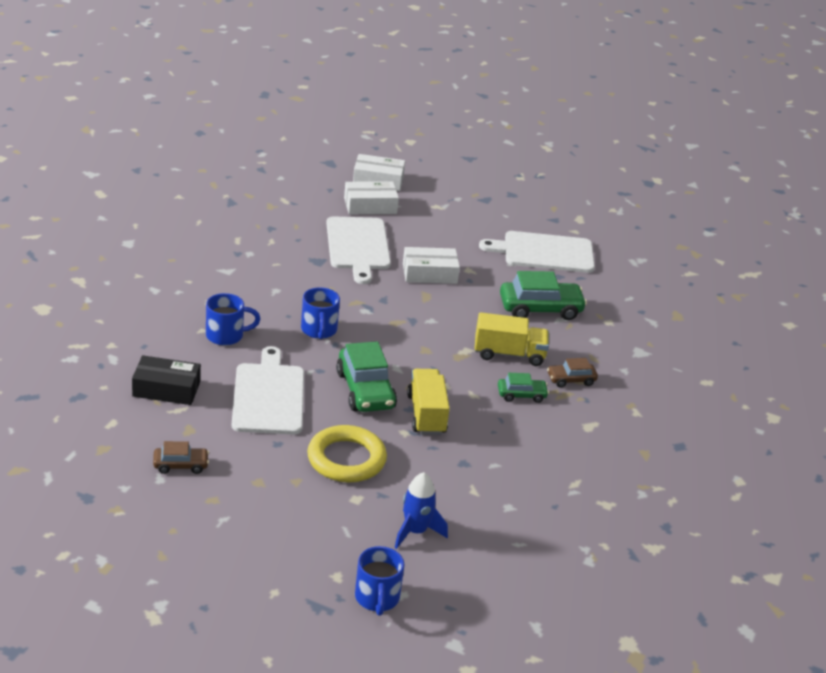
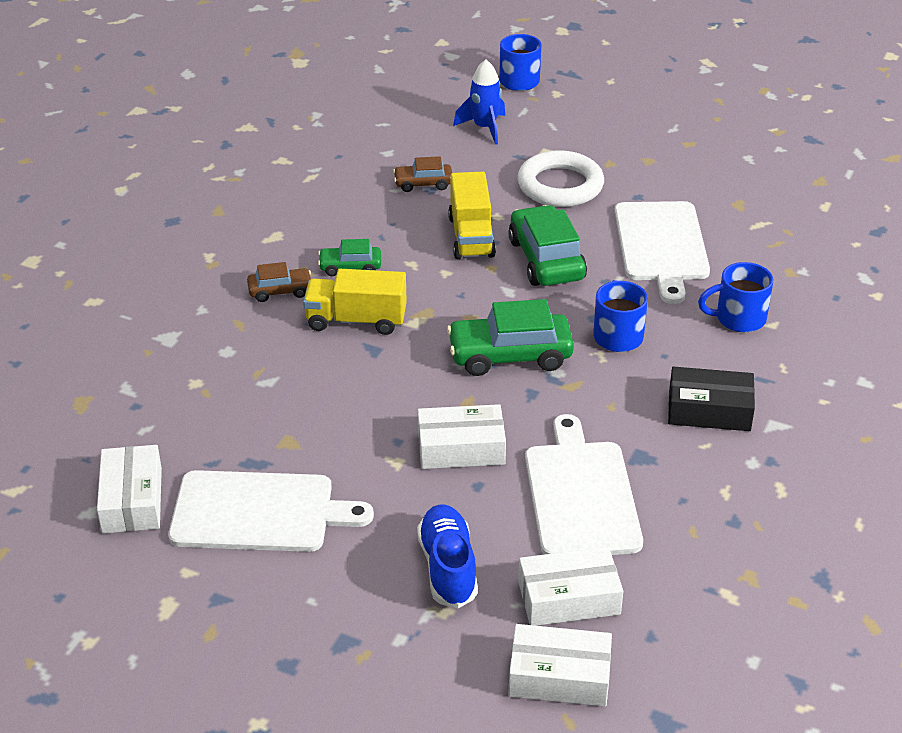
camera: 175 degrees left, 5 degrees up
(166, 389) = (783, 246): black box -> black box (709, 410)
(180, 465) = (733, 170): brown car -> brown car (423, 183)
(346, 459) = (560, 185): yellow ring -> white ring
(435, 222) = (448, 567): none -> blue shoe
(540, 309) = (294, 397): green car -> green car (510, 355)
(619, 263) = (132, 500): none -> white box

